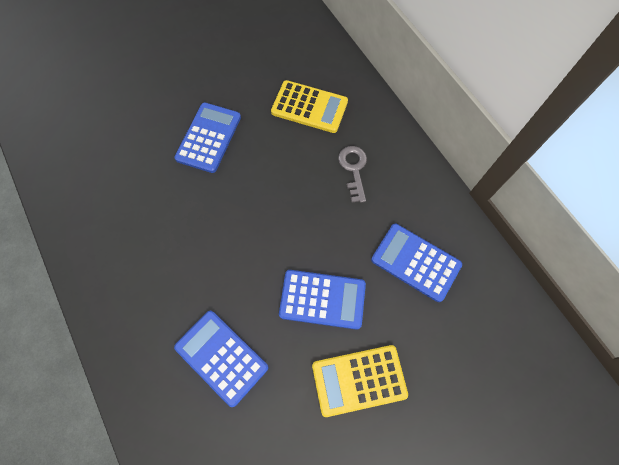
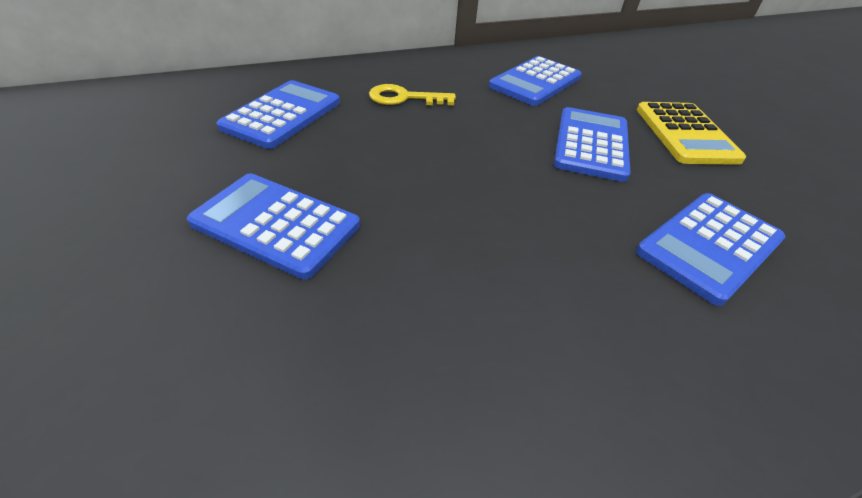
camera: 85 degrees left, 25 degrees down
(309, 107) = (282, 115): yellow calculator -> blue calculator
(353, 169) = (404, 98): grey key -> yellow key

